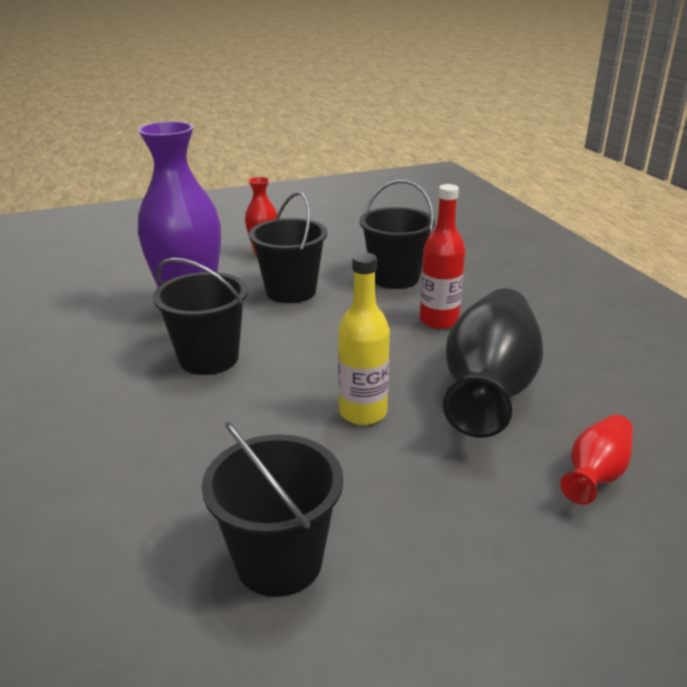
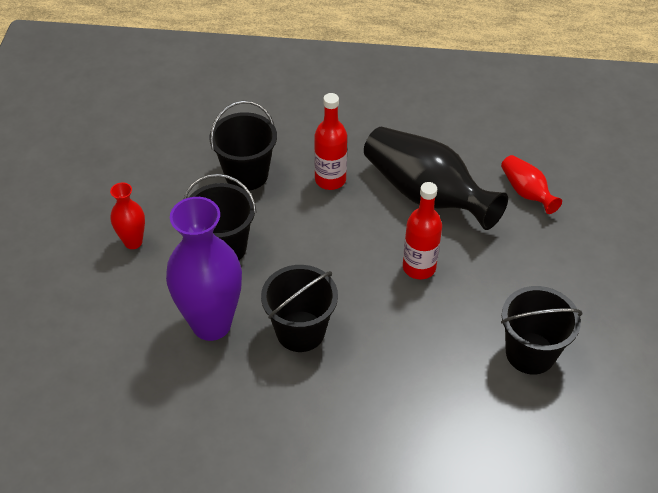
camera: 65 degrees left, 20 degrees up
(363, 413) = (419, 267): yellow bottle -> red bottle

